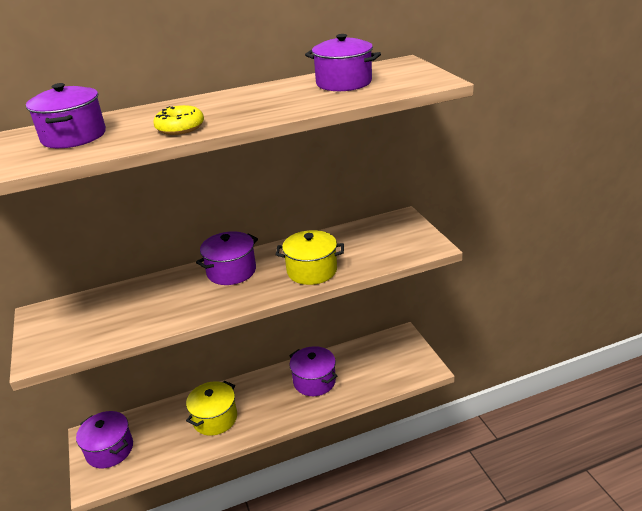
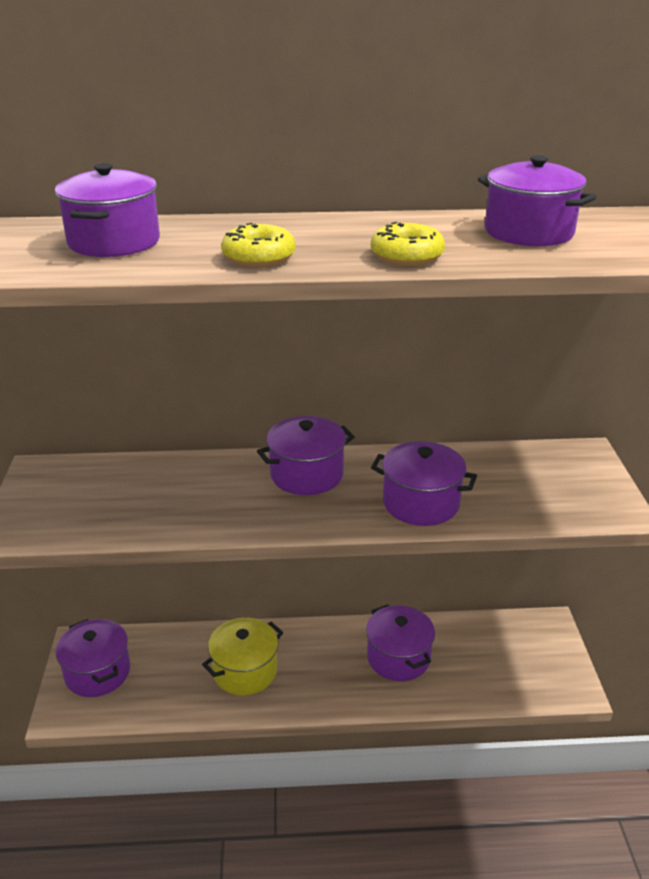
camera: 15 degrees right, 0 degrees up
(275, 110) = (407, 256): none -> yellow donut
(312, 271) = (420, 503): yellow pot -> purple pot

